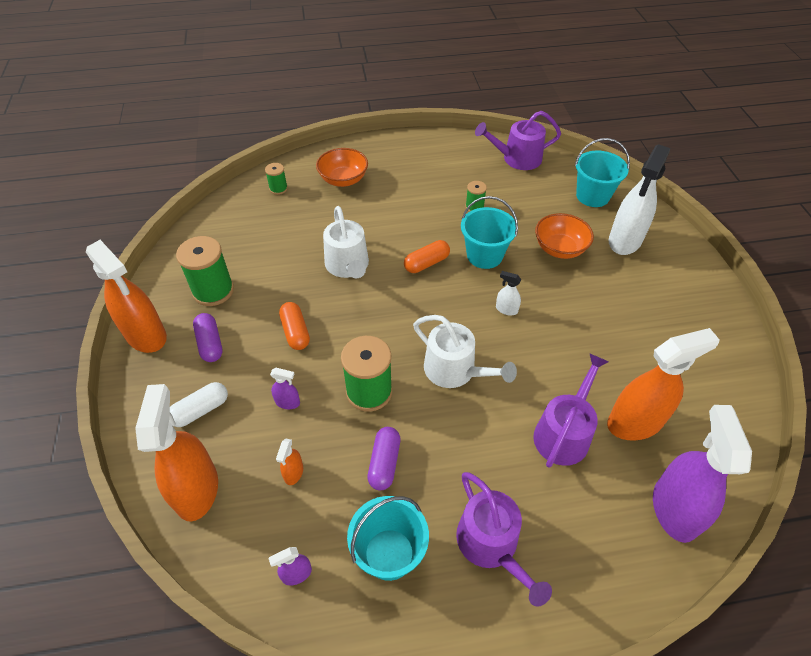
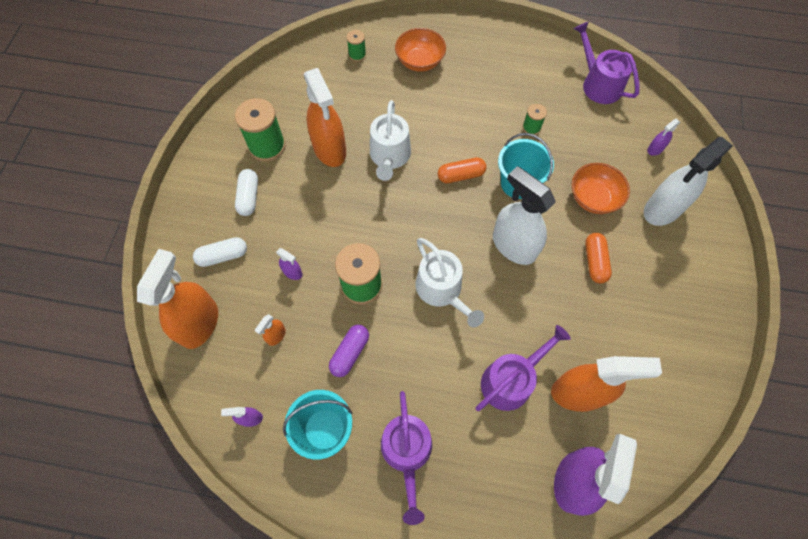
camera: 20 degrees right, 15 degrees up
(146, 335) = (201, 173): orange spray bottle -> orange spray bottle (330, 149)
(210, 343) = (249, 197): purple capsule -> white capsule
(295, 332) = (321, 208): orange capsule -> orange capsule (594, 261)
(506, 309) = (513, 246): white spray bottle -> white spray bottle, size x2.33
(517, 158) = (598, 84): purple watering can -> purple watering can turned 45 degrees clockwise
(592, 196) = (655, 149): turquoise bucket -> purple spray bottle

